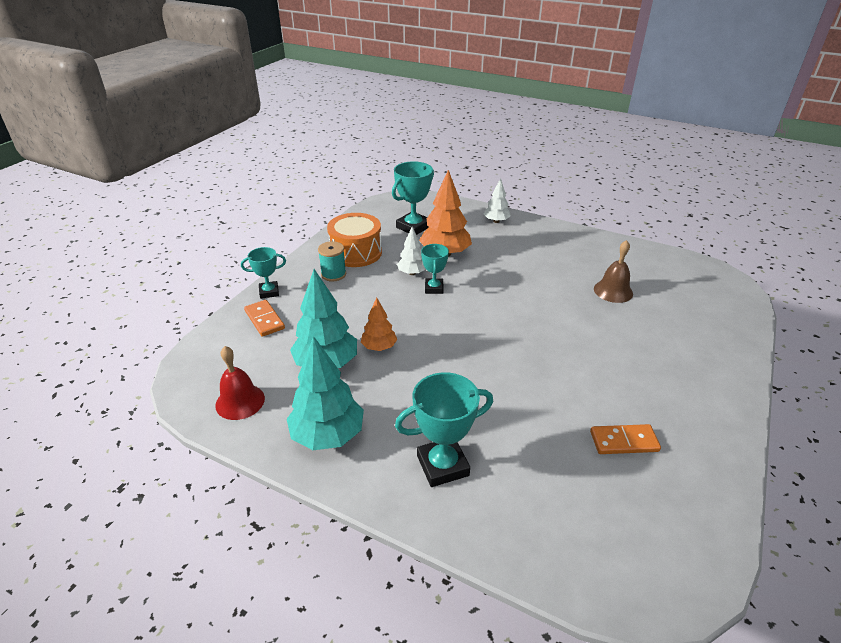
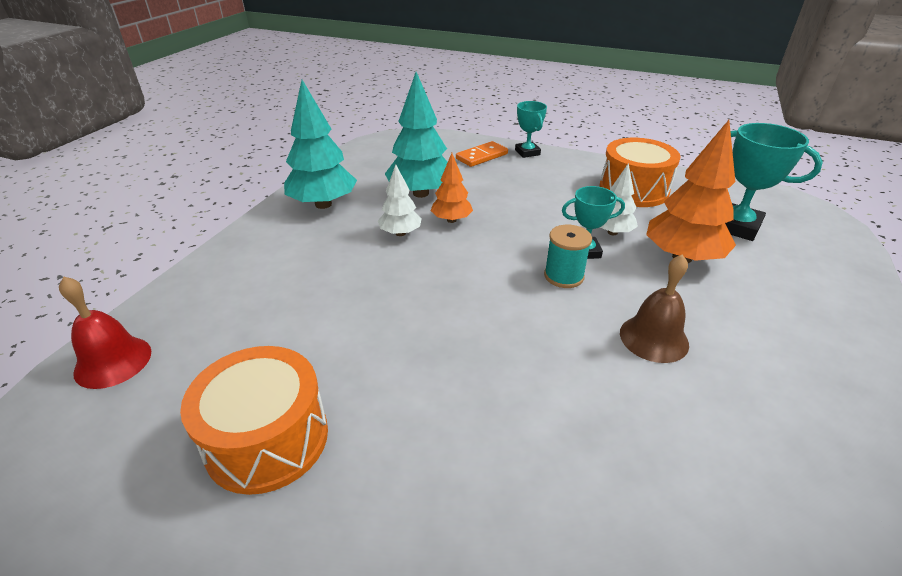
camera: 85 degrees right, 0 degrees up
(240, 401) = (369, 162): red bell -> red bell (113, 361)
(333, 274) = (578, 181): turquoise spool -> turquoise spool (563, 276)
(442, 465) = (269, 270): turquoise trophy -> none
(496, 221) = (841, 311): white tree -> white tree (400, 233)
(613, 291) = (694, 485): brown bell -> brown bell (654, 338)
(624, 441) = (267, 439): orange domino -> orange drum

